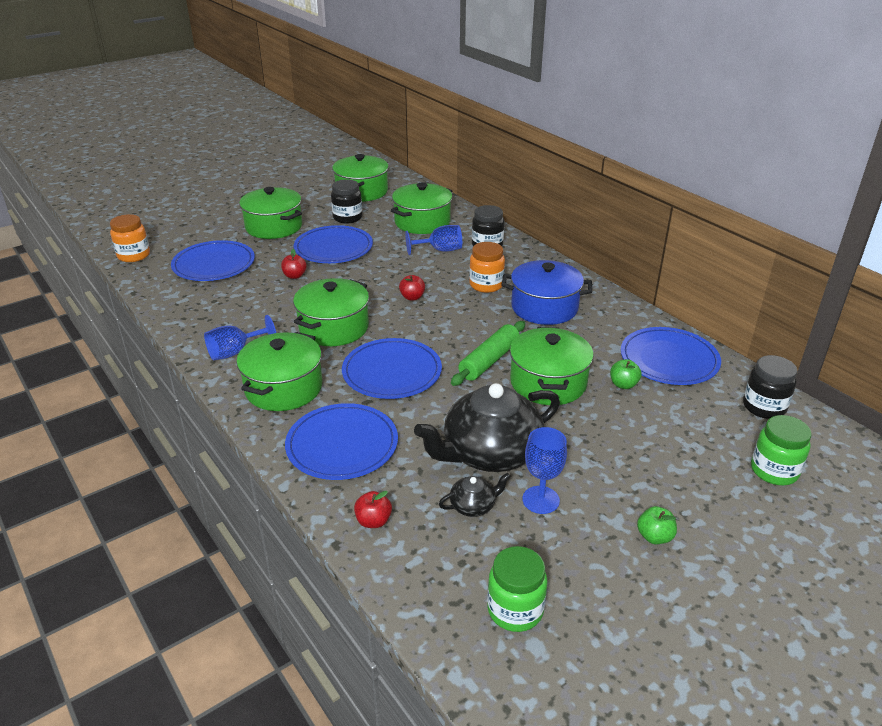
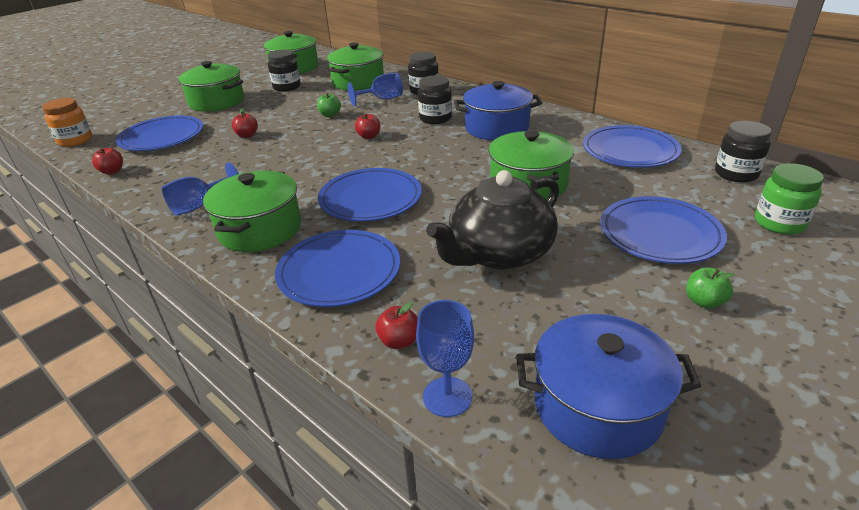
camera: 10 degrees left, 0 degrees up
(163, 299) = (112, 171): none -> red apple
(333, 248) = (280, 110): blue plate -> blue plate (660, 234)
(334, 328) = (299, 171): green pot -> none
(473, 506) = (503, 305): black teapot -> none
(486, 285) = (435, 119): orange jar -> black jar
(489, 360) = (463, 175): green rolling pin -> none
(515, 610) = (598, 406): green jar -> blue pot
(540, 500) = (571, 287): blue goblet -> blue goblet (447, 397)
(623, 384) = (599, 176): green apple -> green apple (330, 115)

